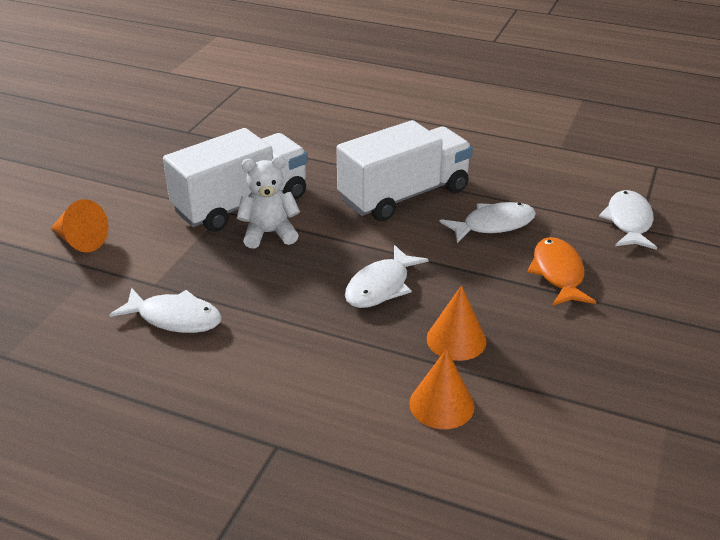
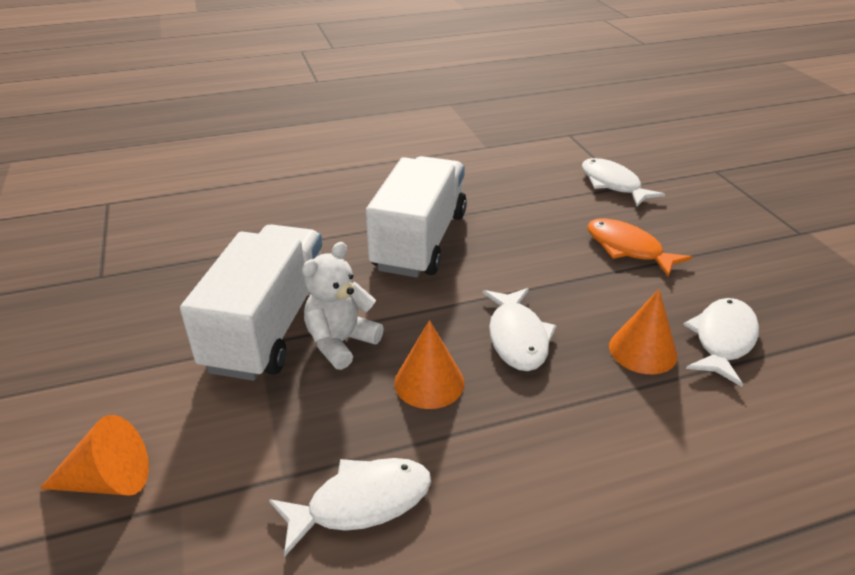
camera: 40 degrees left, 0 degrees up
(441, 404) = (718, 419): orange cone -> orange cone (429, 382)
(493, 225) = (527, 232): white fish -> white fish (722, 340)

